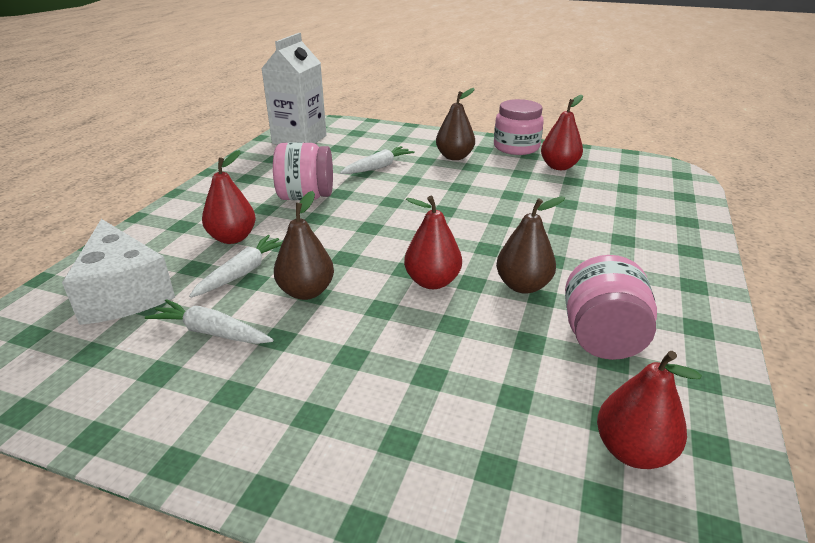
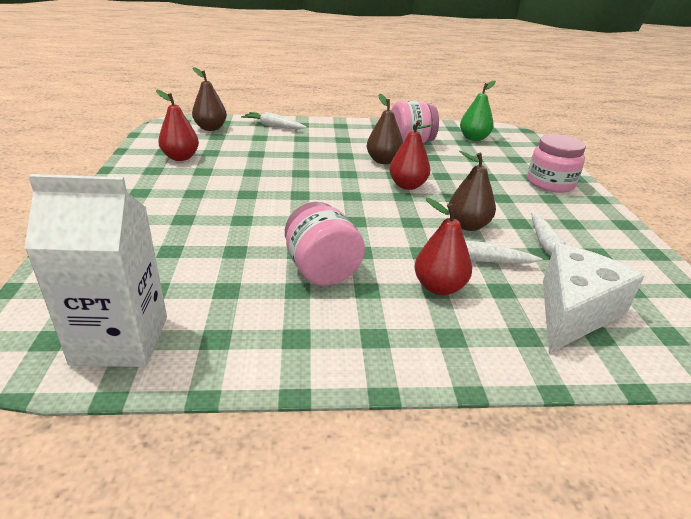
camera: 115 degrees left, 0 degrees up
(378, 167) = (216, 243): white carrot -> white carrot (273, 126)
(454, 157) = (169, 204): brown pear -> brown pear (210, 128)
(516, 147) = (131, 177): pink jar -> pink jar (550, 183)
(632, 451) = (474, 138): red pear -> green pear

